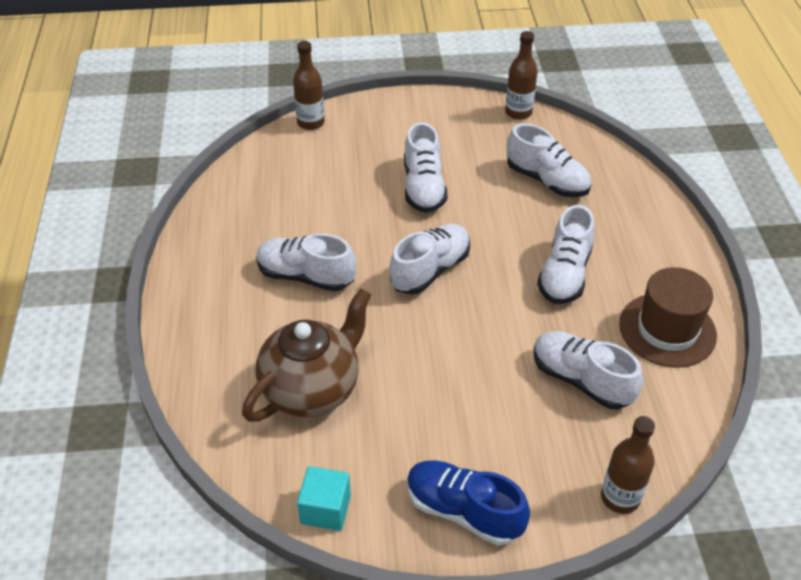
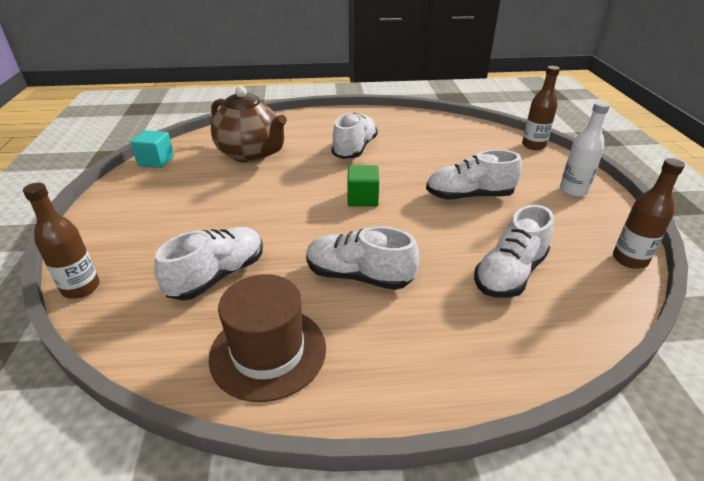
camera: 90 degrees right, 10 degrees down
(411, 117) = (573, 190): none -> white bottle
(430, 270) = (362, 198): white shoe -> green cube
(463, 511) = (122, 208): blue shoe -> none

